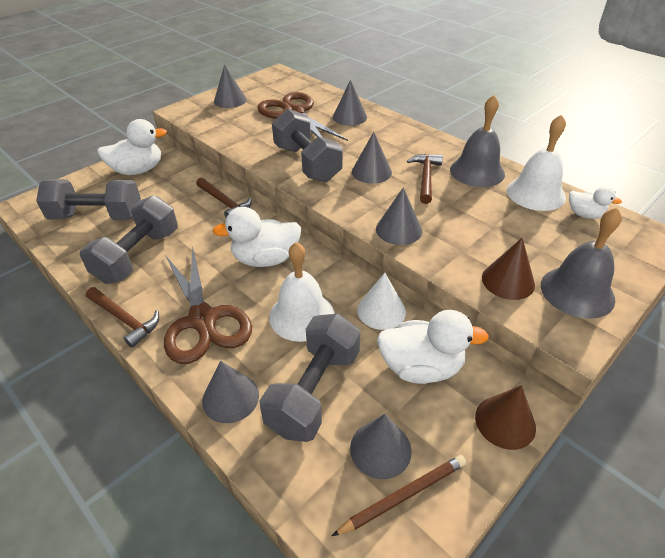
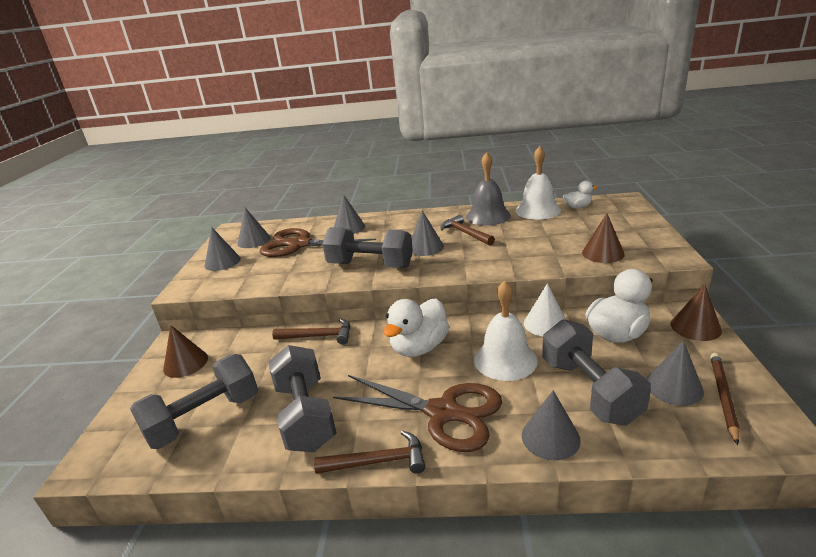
camera: 40 degrees left, 15 degrees down
(138, 170) = (185, 363): white duck -> brown cone
(398, 229) = (502, 265): grey cone -> grey cone (254, 240)
(577, 291) = (638, 239): grey bell -> none

